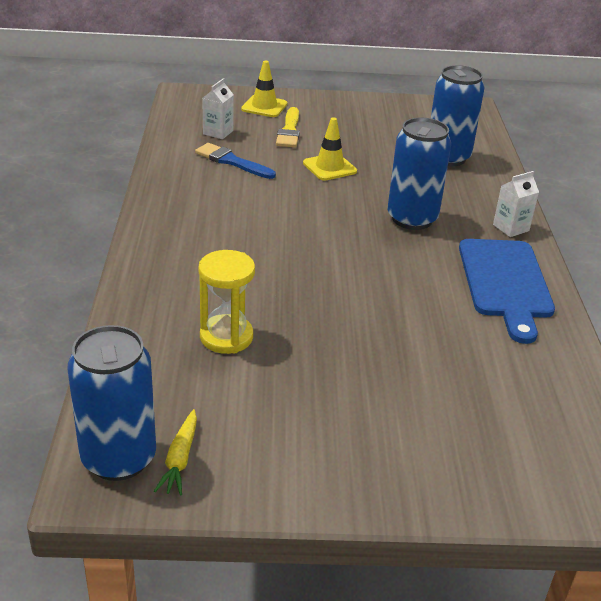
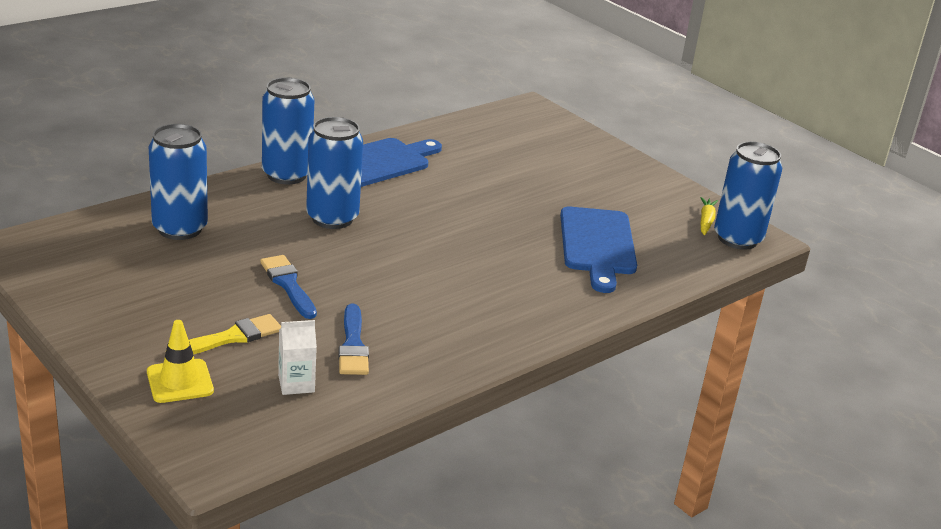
camera: 130 degrees left, 5 degrees down
(180, 459) = (706, 221): yellow carrot -> yellow carrot turned 45 degrees counterclockwise
(226, 337) = (597, 245): yellow hourglass -> blue cutting board
(329, 167) = (288, 285): yellow traffic cone -> blue brush
(511, 228) = (286, 175): white carton -> blue can

